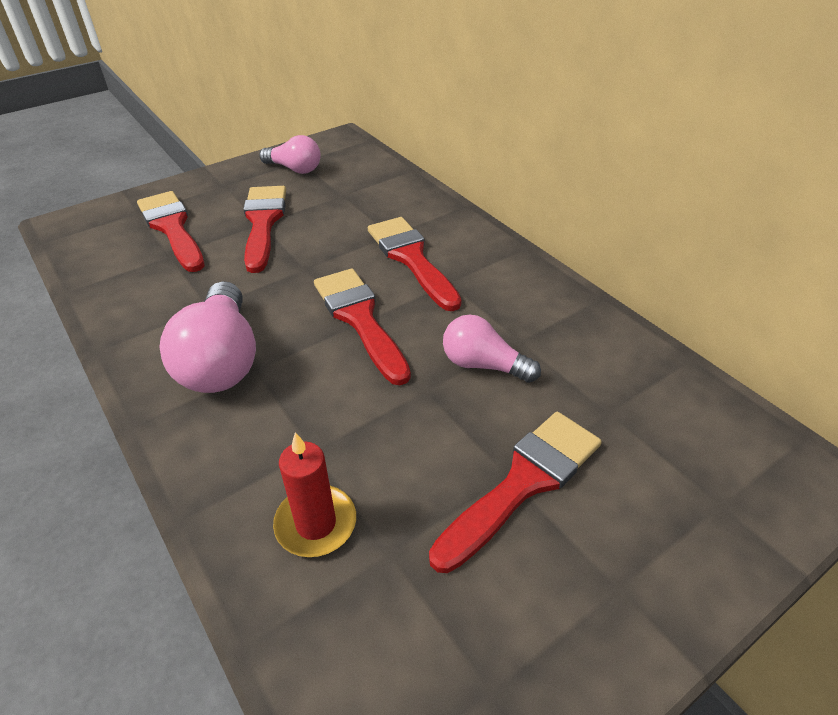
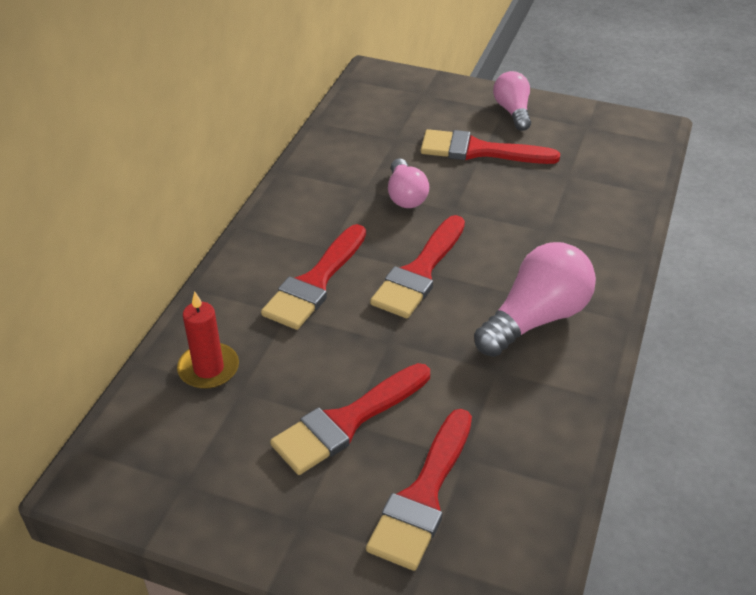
camera: 125 degrees left, 0 degrees up
(294, 169) = (210, 474): pink light bulb -> pink light bulb (512, 111)
(316, 523) = (586, 205): red candle -> red candle (208, 368)

